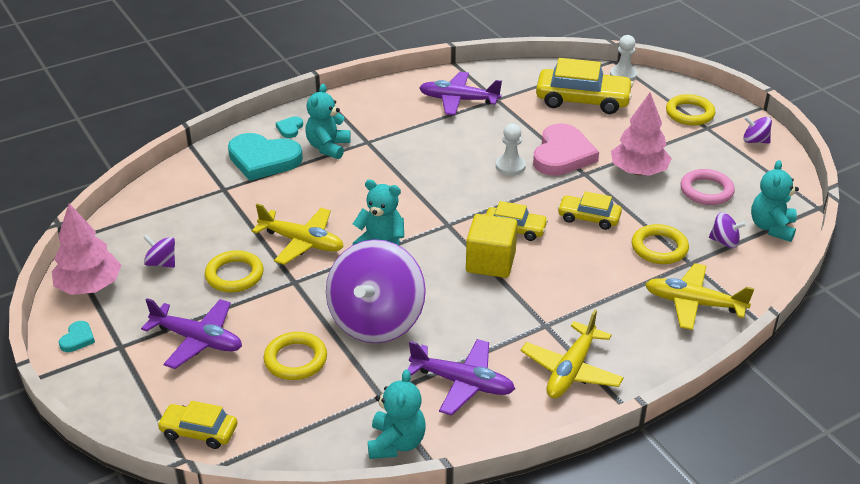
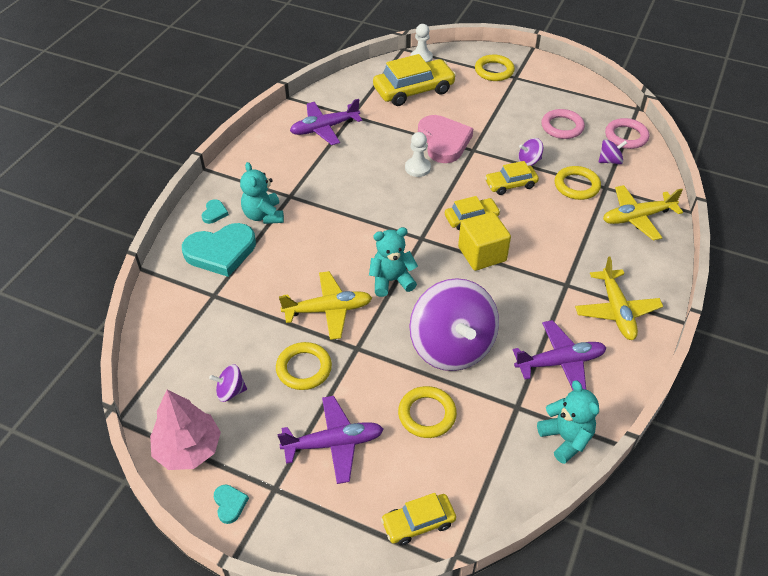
camera: 35 degrees left, 10 degrees up
(290, 128) = (214, 213): turquoise heart -> turquoise heart turned 150 degrees counterclockwise
(638, 171) = (506, 131): pink tree -> none
(755, 141) = (554, 75): purple spinning top -> purple spinning top (529, 161)
(772, 227) = (626, 136): turquoise teddy bear -> pink ring

